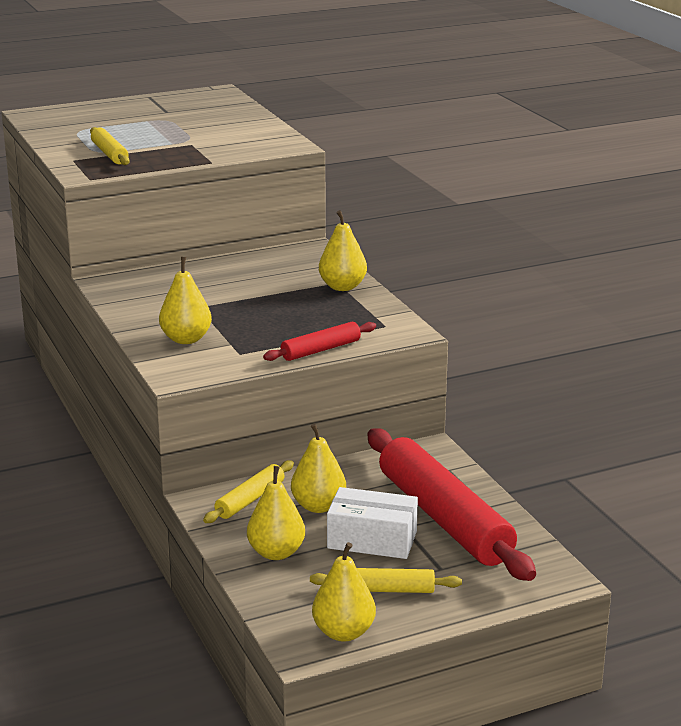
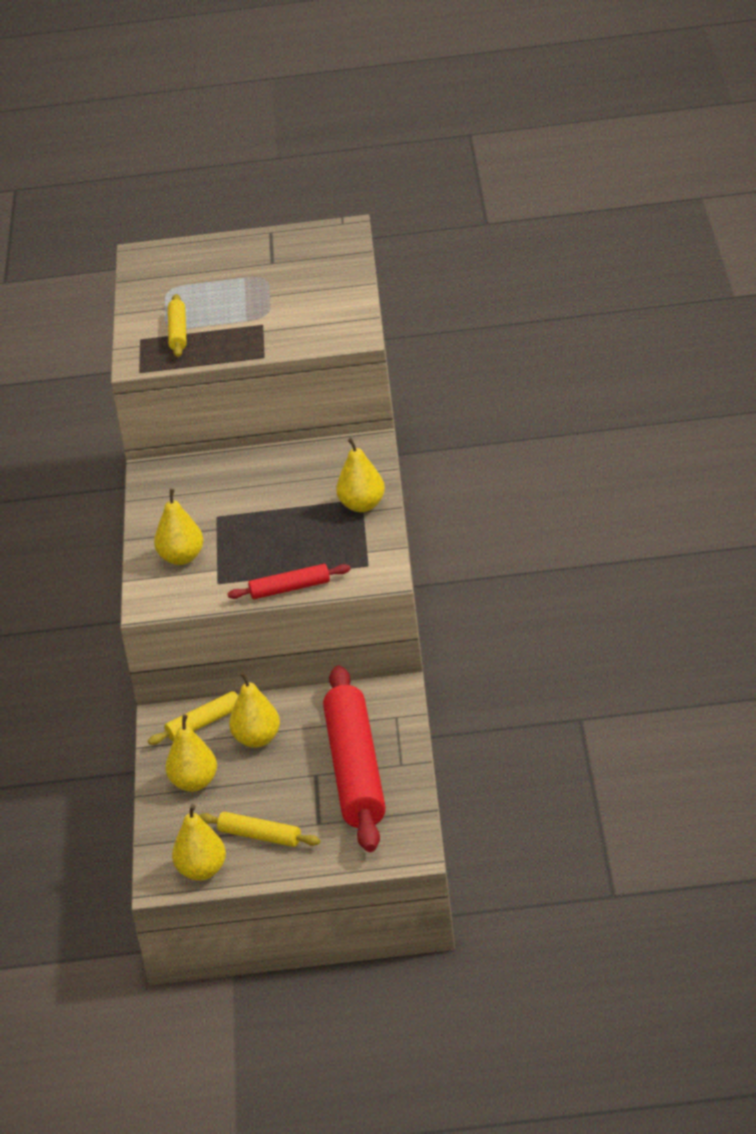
camera: 25 degrees right, 10 degrees up
(372, 540) = (280, 784): white box -> none

